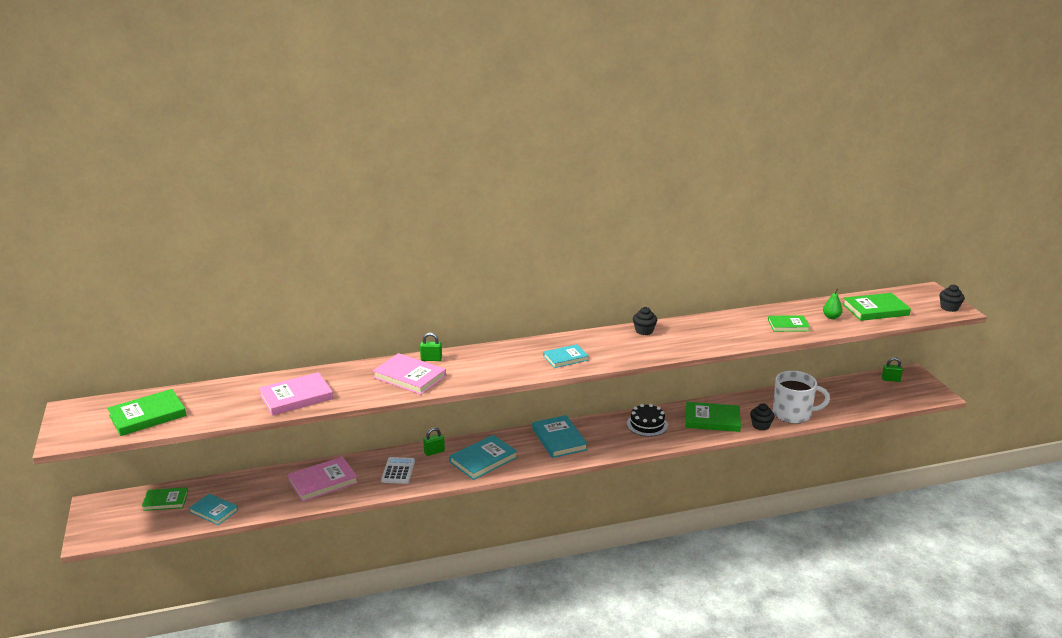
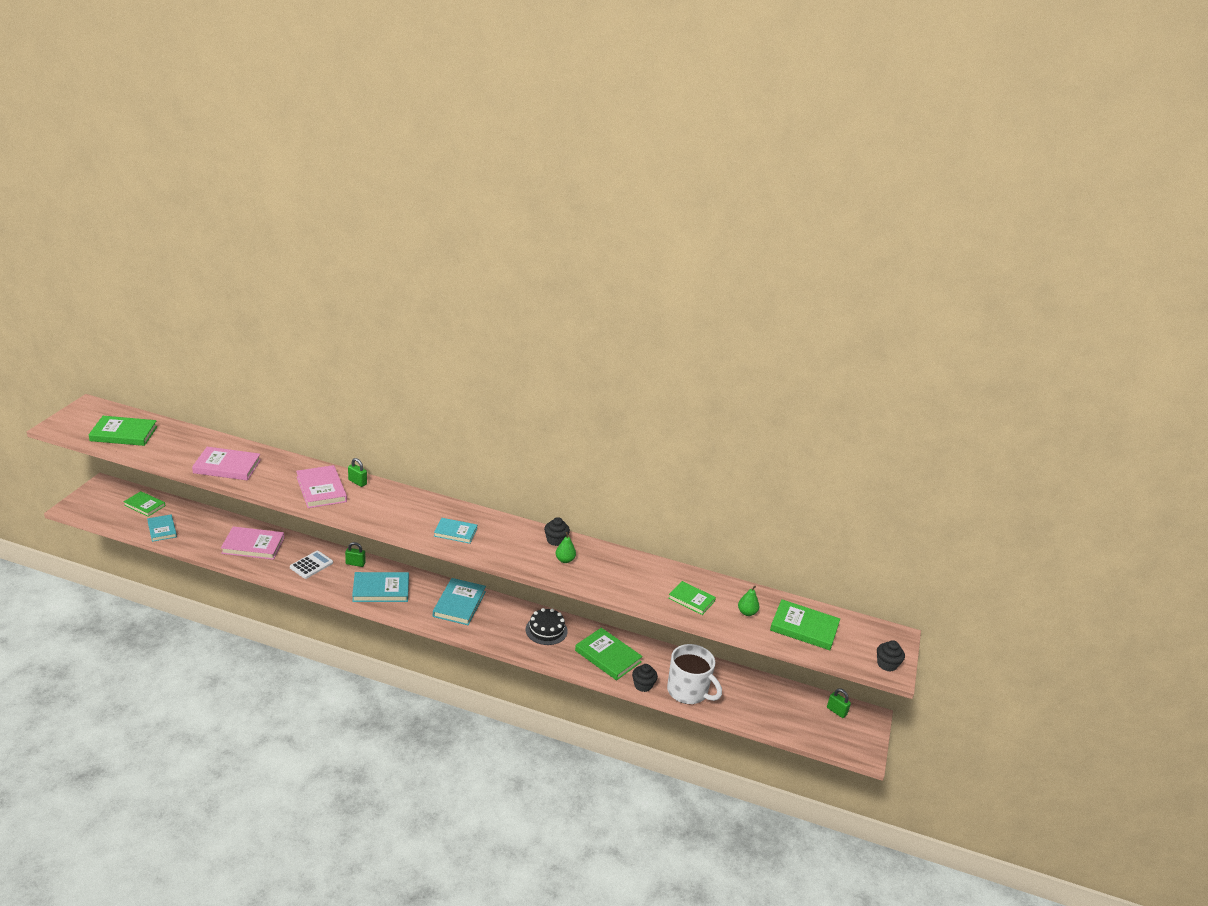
camera: 30 degrees right, 5 degrees up
(671, 340) = (565, 560): none -> green pear

